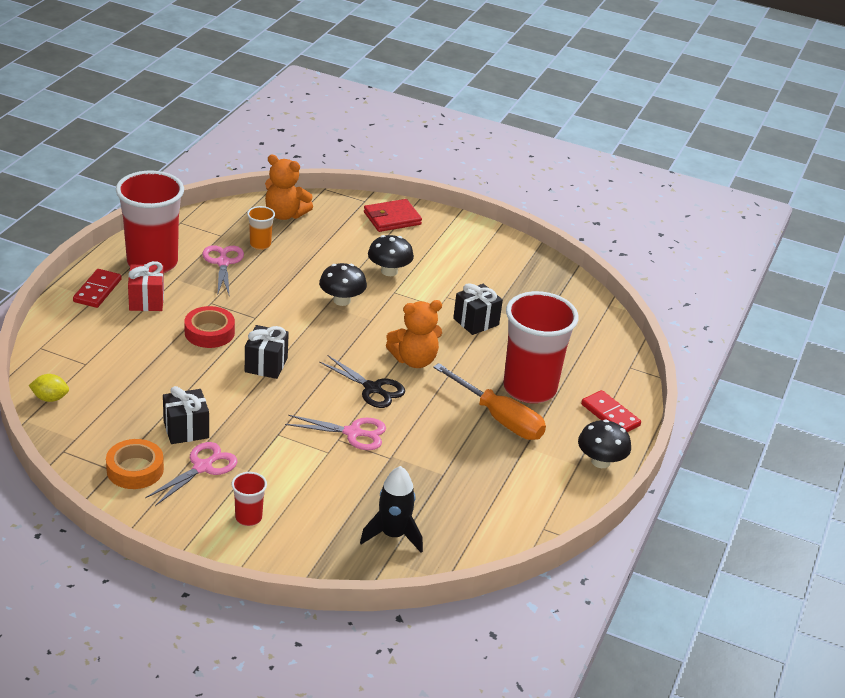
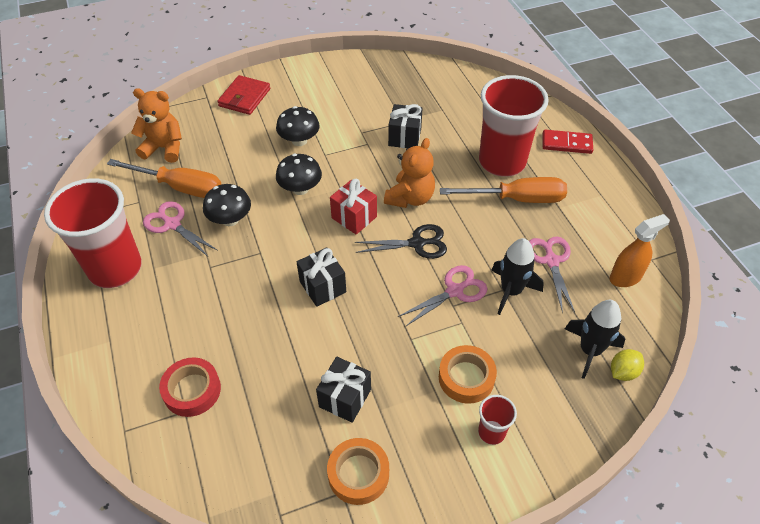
camera: 40 degrees left, 15 degrees up
(50, 398) = (200, 473): yellow lemon -> yellow lemon (623, 372)
(97, 290) = (102, 332): red domino -> none
(146, 301) = (156, 307): red gift -> red gift (354, 217)
(203, 467) = (402, 420): pink scissors -> pink scissors (551, 261)
(209, 332) = (244, 294): red tape -> red tape (192, 390)
(260, 244) = (180, 187): orange cup -> orange screwdriver
(280, 480) = (466, 378): none -> orange tape
(285, 214) = (164, 148): orange teddy bear -> orange teddy bear turned 150 degrees counterclockwise
(394, 463) = (511, 291): none -> black rocket
(500, 521) = (625, 277): none -> orange spray bottle
(600, 461) = (608, 181): black mushroom -> black mushroom (230, 219)

